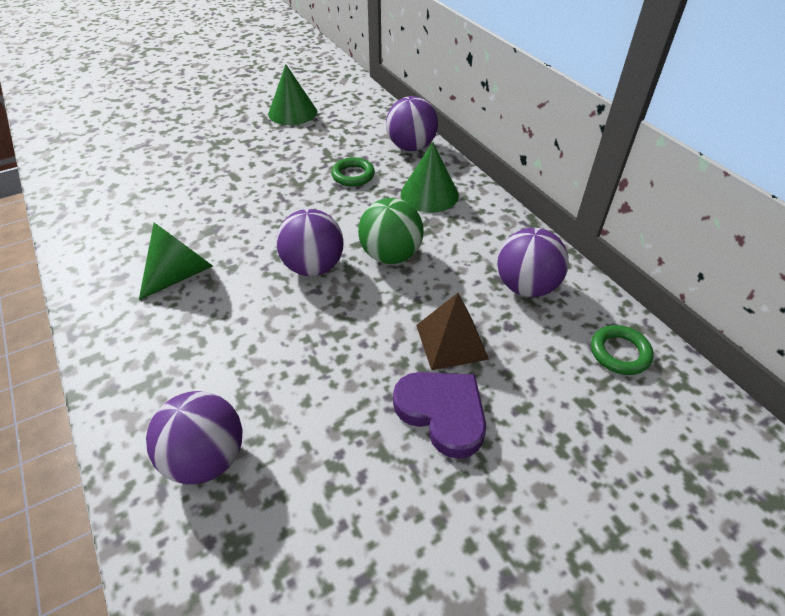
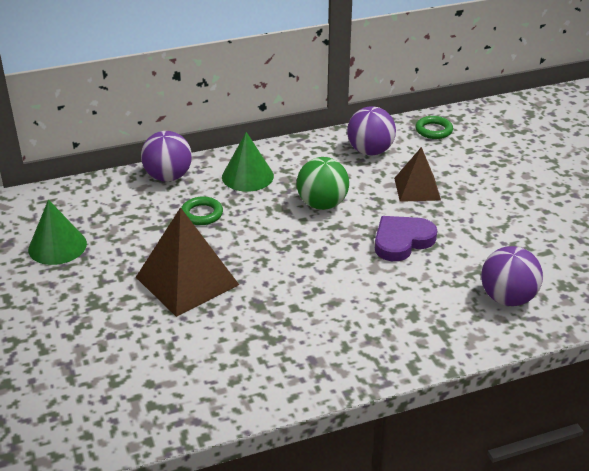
camera: 80 degrees left, 10 degrees down
(181, 274) = (318, 320): green cone -> none
(247, 183) = (187, 281): none -> brown pyramid
(313, 267) = (326, 244): purple ball -> none
(442, 413) = (475, 200): purple heart -> purple heart (402, 241)

